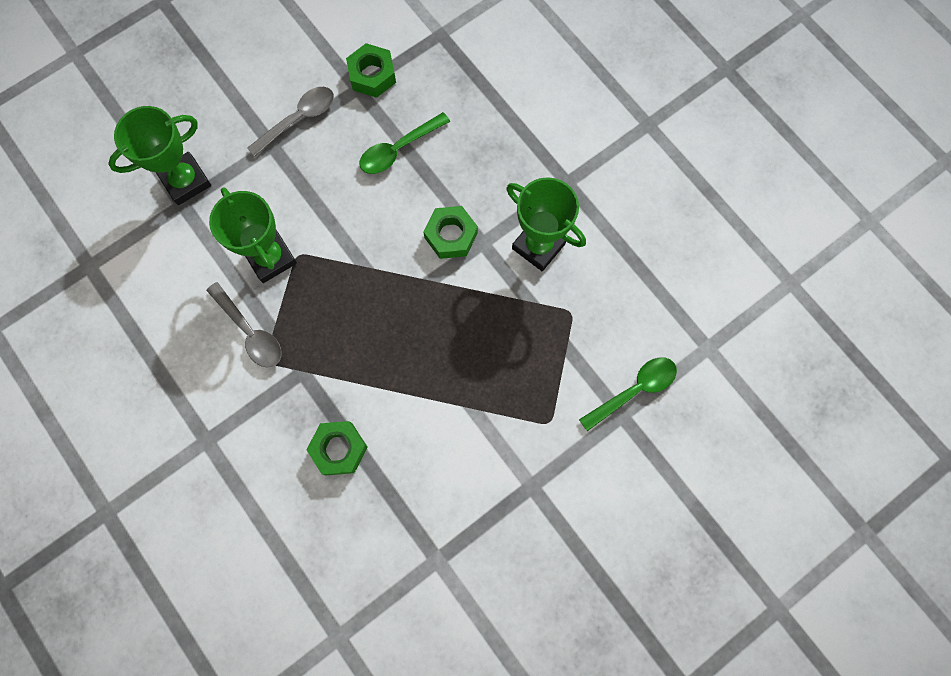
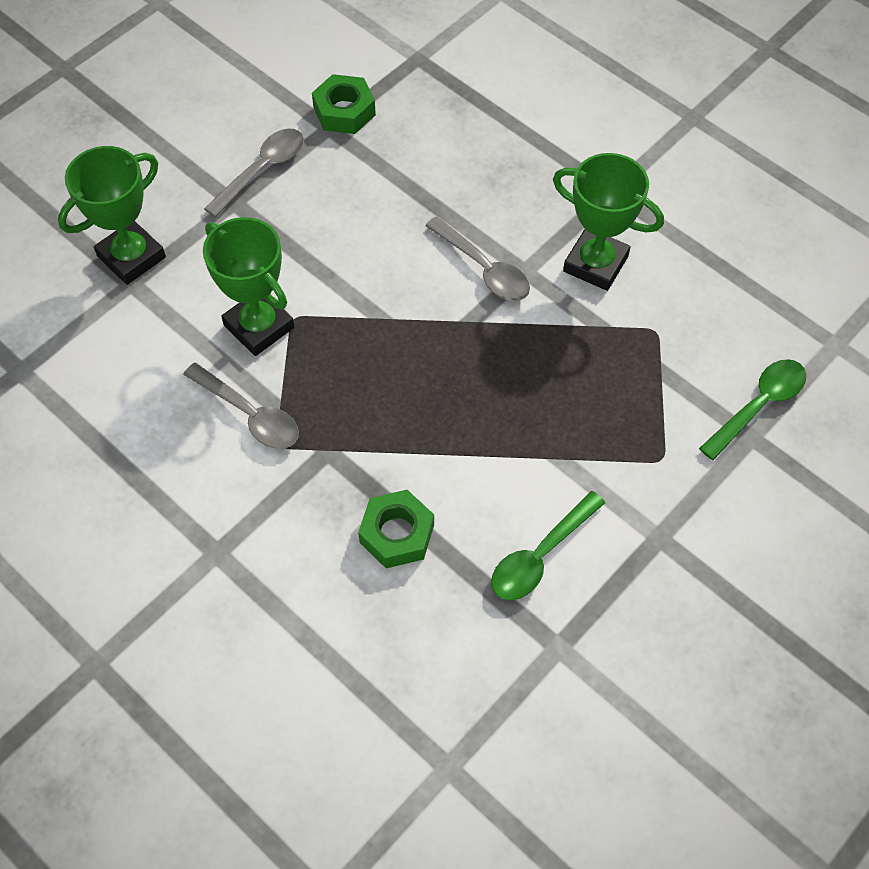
camera: 10 degrees left, 15 degrees down
(399, 149) = (396, 184): green spoon -> green spoon (541, 555)
(451, 235) = (483, 268): green nut -> grey spoon

